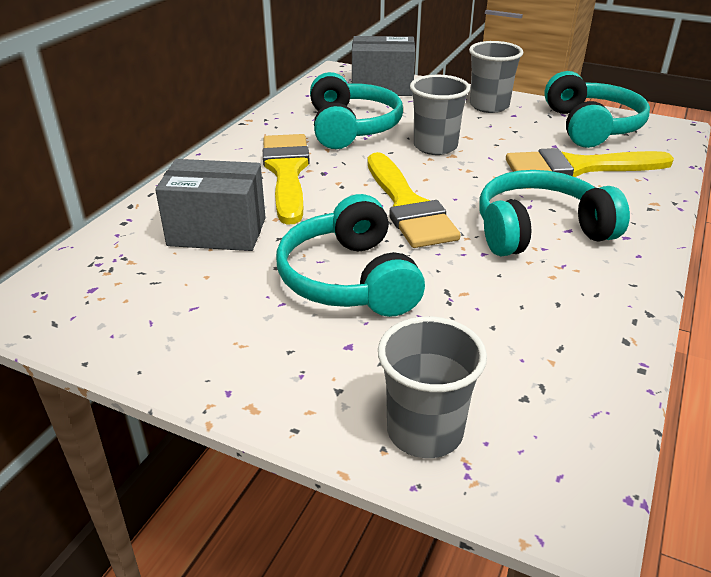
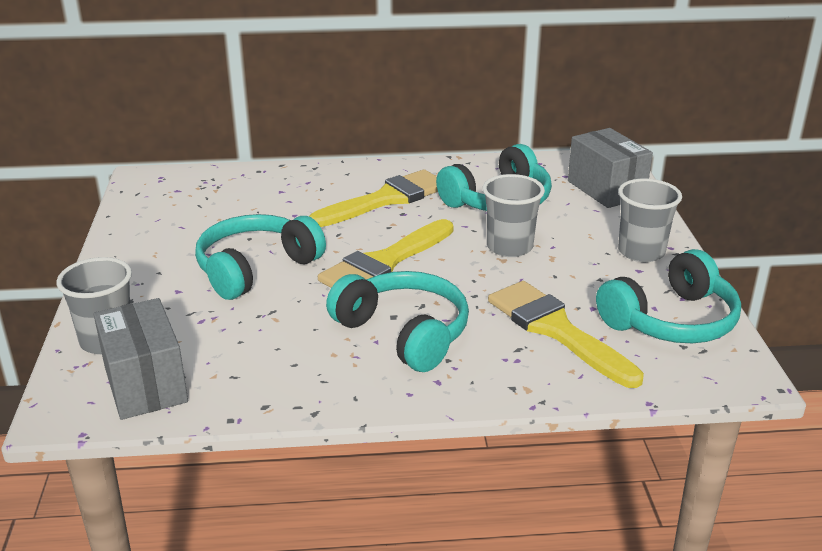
camera: 60 degrees right, 5 degrees down
(217, 232) = (275, 203): grey box -> grey box (145, 384)

